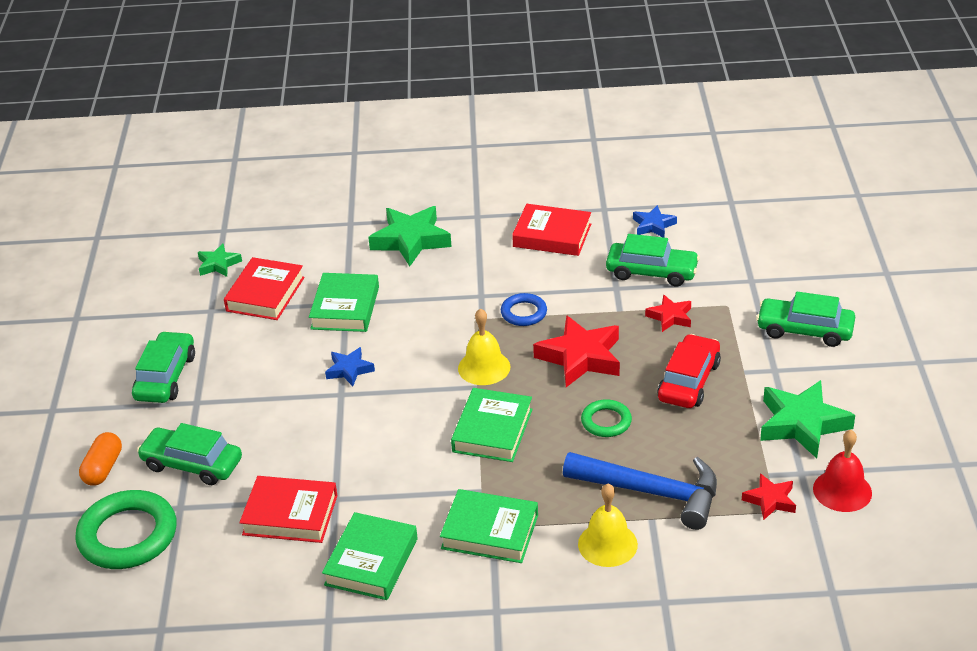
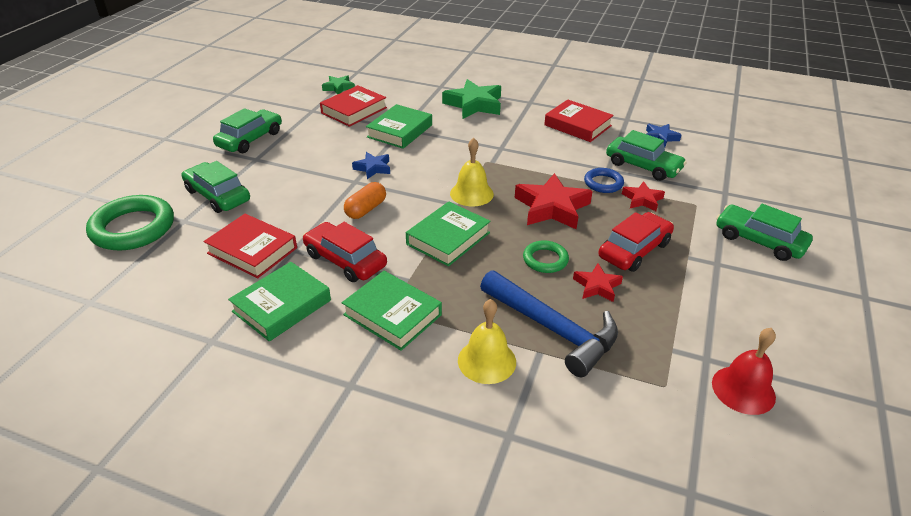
camera: 20 degrees right, 0 degrees up
(103, 468) = (160, 181): orange capsule -> orange capsule (366, 209)
(400, 491) = (345, 260): none -> red car
(523, 313) = (525, 167): blue ring -> blue ring (603, 183)
(770, 500) = (663, 374): red star -> red star (597, 286)
(802, 424) = (726, 315): green star -> none

